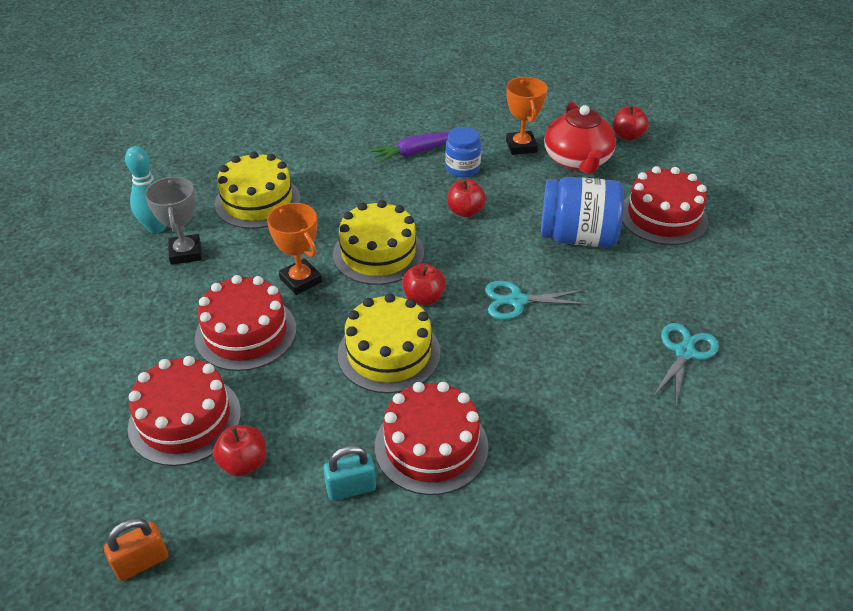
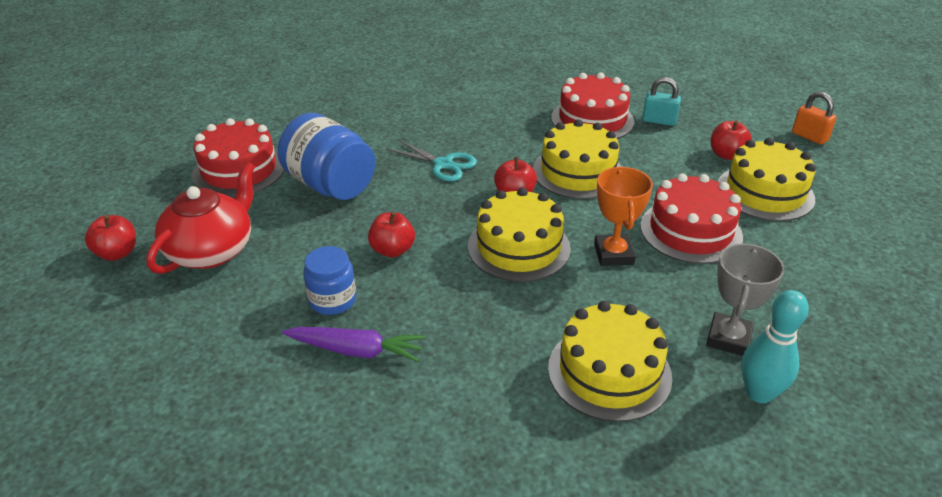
camera: 145 degrees left, 5 degrees down
(142, 562) = (809, 137): orange padlock -> orange padlock turned 45 degrees clockwise
(185, 419) = (765, 192): red cake -> yellow cake
(521, 146) = (234, 296): orange trophy -> none
(684, 352) = (377, 99): turquoise scissors -> none

